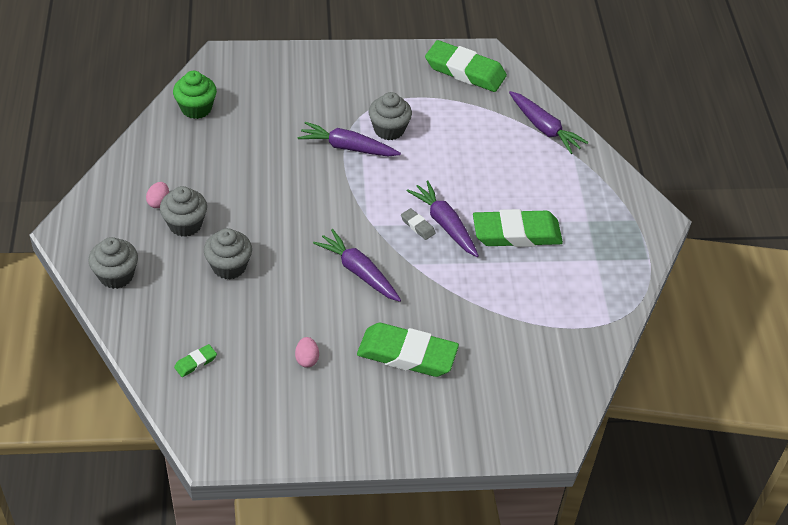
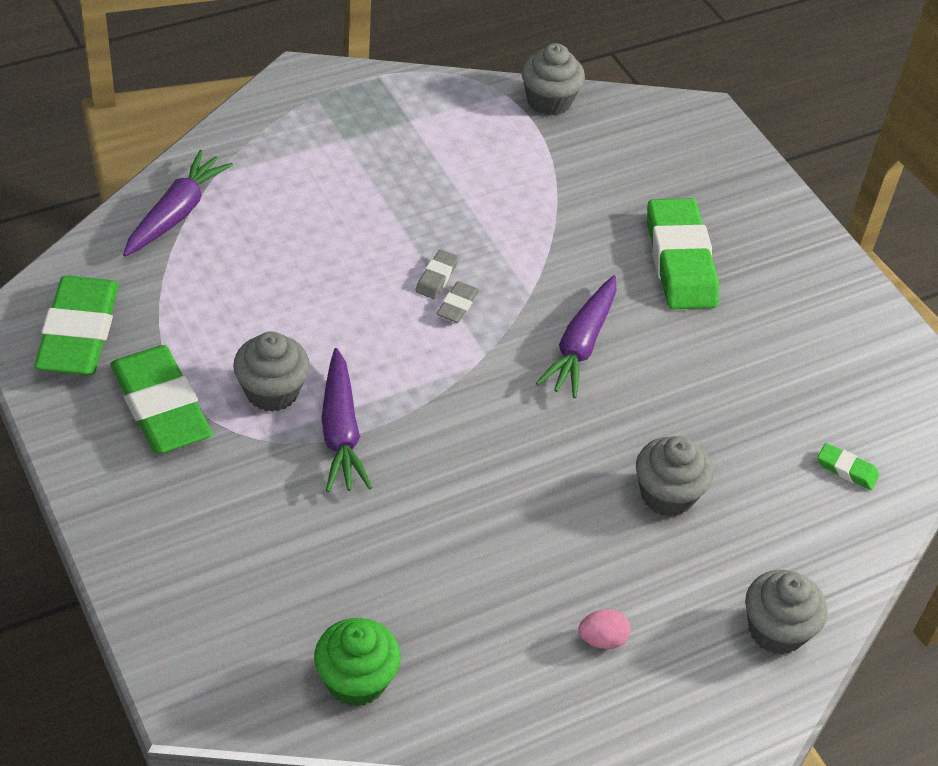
camera: 115 degrees left, 0 degrees up
(185, 224) = (624, 583): grey cupcake -> grey cupcake (549, 101)
(307, 359) = (757, 355): pink egg -> none
(445, 224) = (436, 277): purple carrot -> grey eraser
(516, 233) = (409, 202): green eraser -> green eraser (161, 406)

